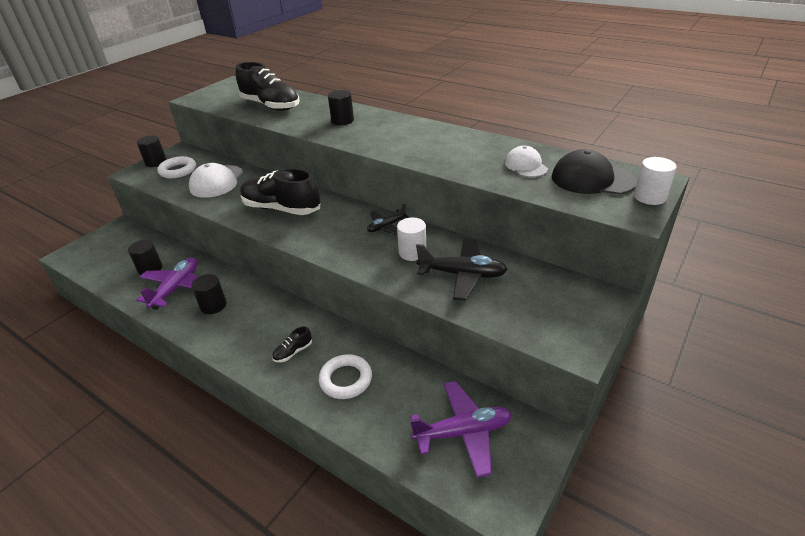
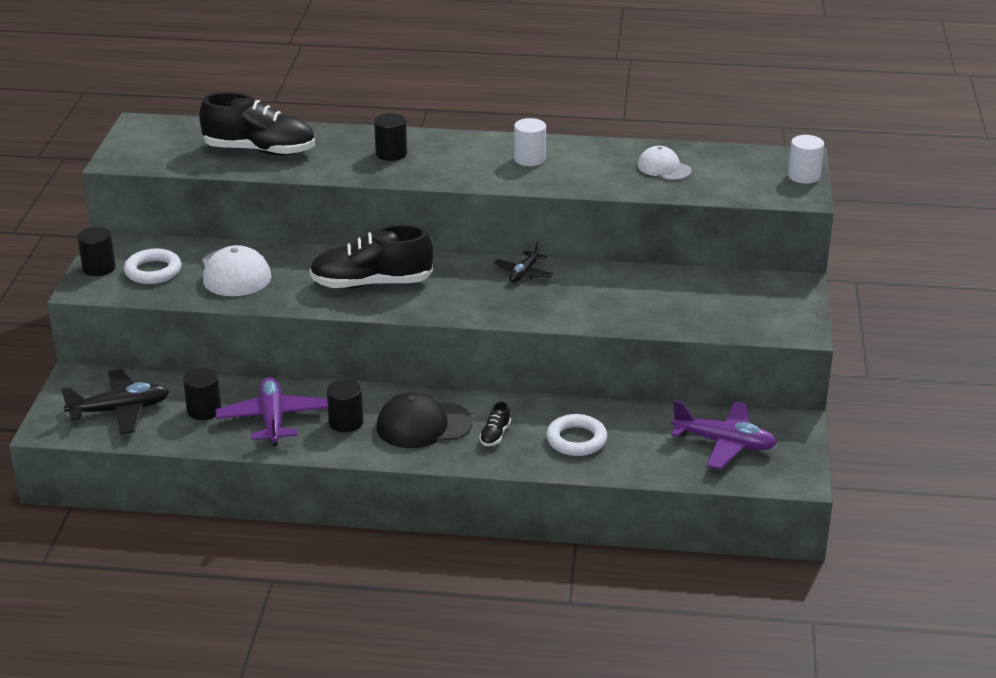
camera: 30 degrees left, 5 degrees down
(412, 252) = (579, 292): white cylinder -> white cylinder (529, 159)
(462, 275) = (650, 299): black plane -> black plane (120, 410)
(463, 432) = (724, 443): purple plane -> purple plane turned 60 degrees clockwise
(592, 179) = (740, 169): black cap -> black cap (423, 425)

